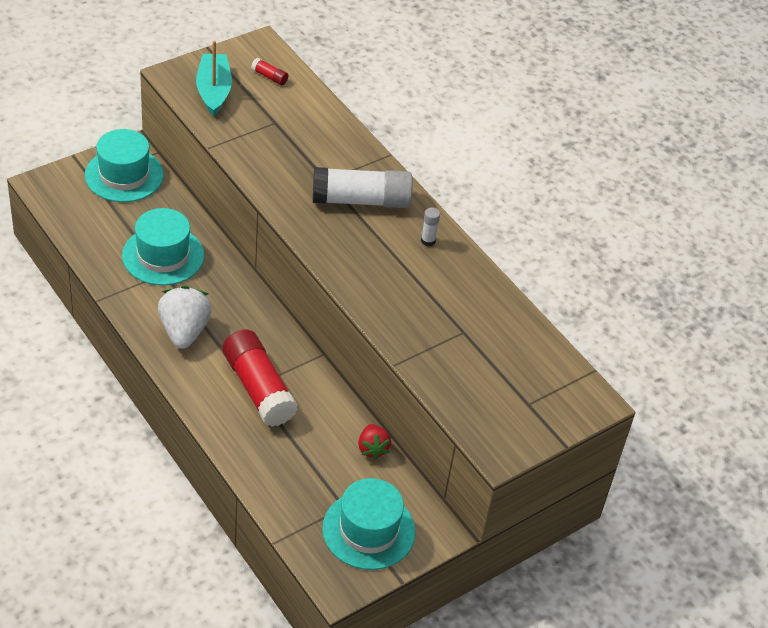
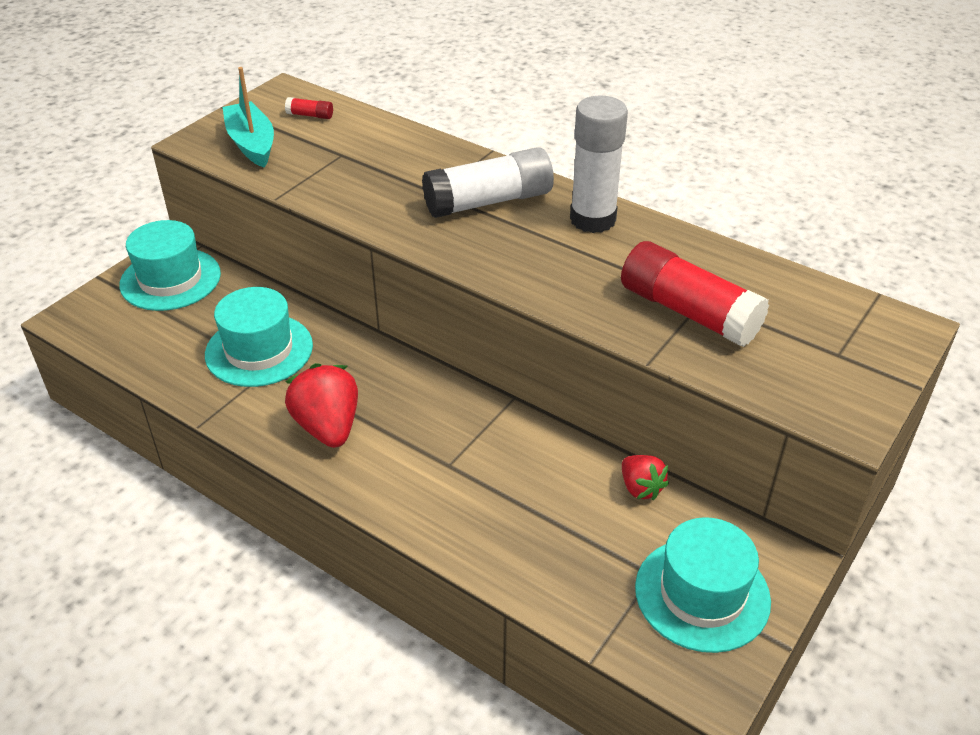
camera: 15 degrees left, 5 degrees down
(184, 331) = (328, 427): white strawberry -> red strawberry
(258, 388) = (457, 464): red glue stick -> red glue stick (688, 312)
(428, 241) = (592, 219): white glue stick -> white glue stick, size x2.43

